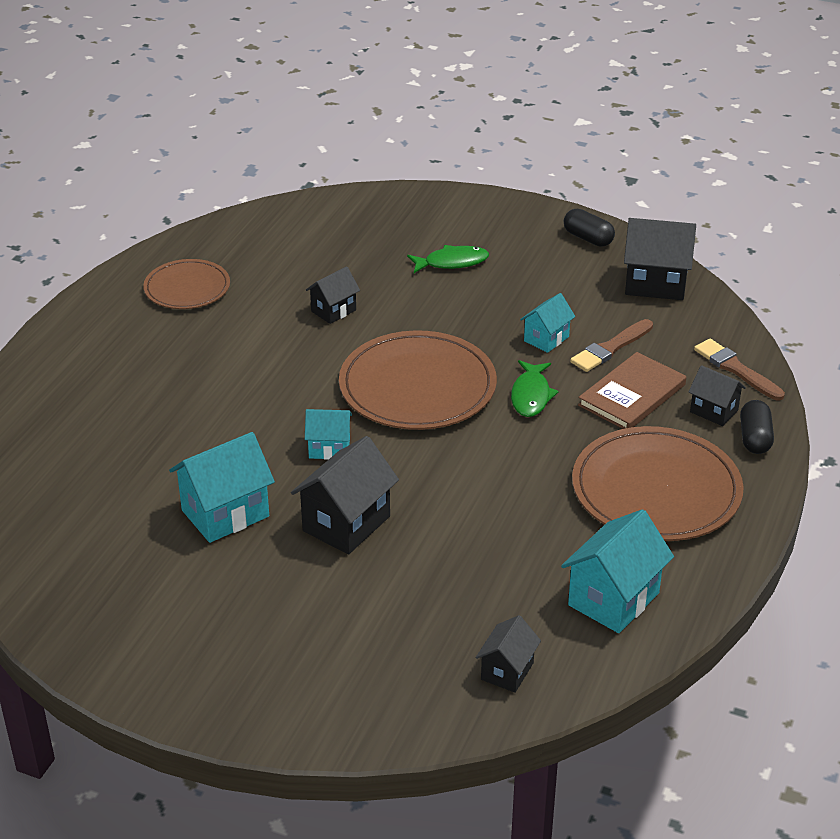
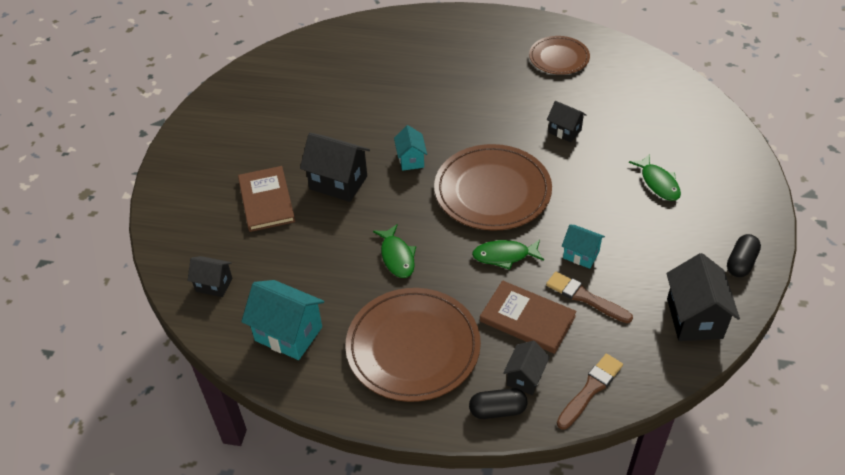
camera: 80 degrees right, 10 degrees up
(225, 513) = (336, 127): turquoise house -> none
(355, 602) = (266, 201): none -> brown book
(506, 484) = (397, 257): none -> green fish

